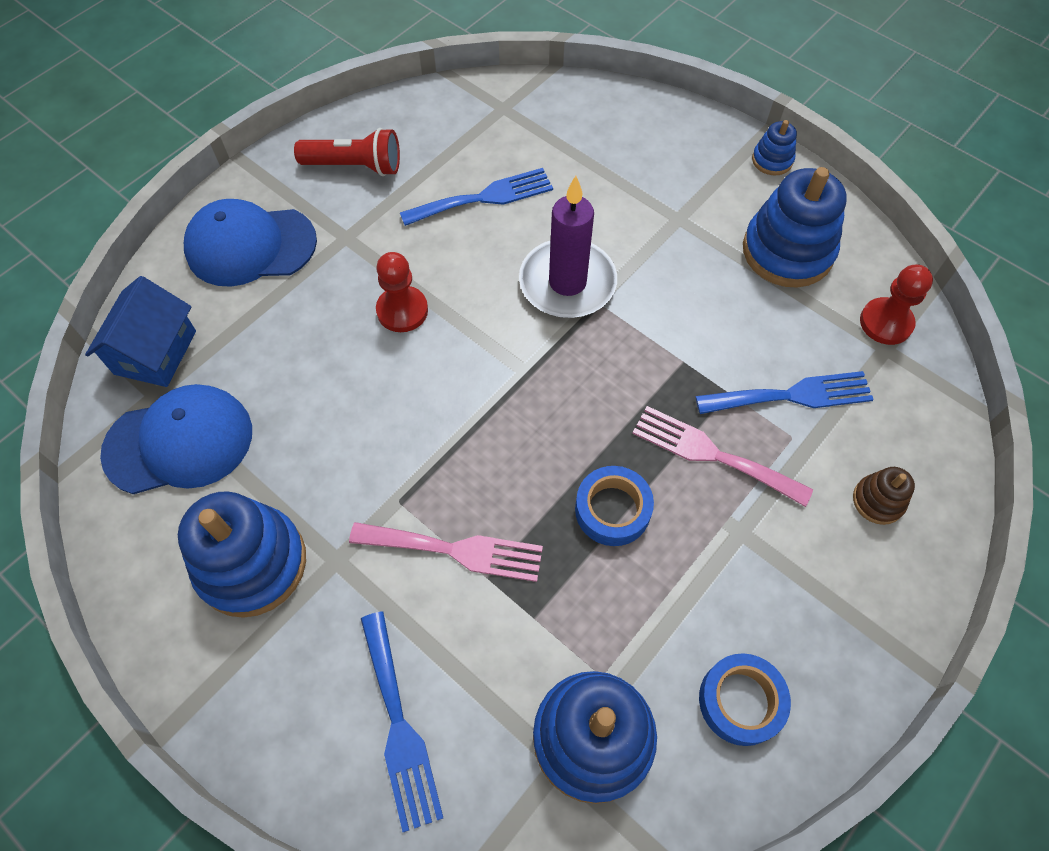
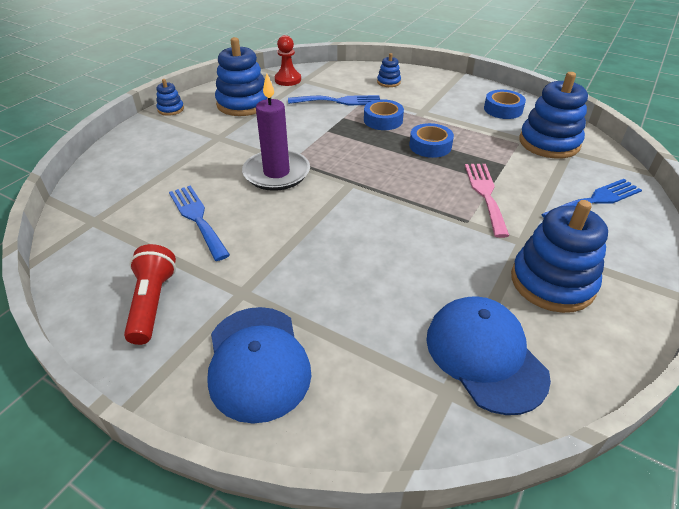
camera: 100 degrees left, 20 degrees down
(155, 352) = (403, 407): blue house -> none
(402, 310) = (315, 244): red pawn -> none
(712, 454) = (383, 120): pink fork -> blue tape
(792, 395) = (339, 101): blue fork -> blue fork turned 105 degrees clockwise
(878, 501) = (388, 82): brown stacking toy -> blue stacking toy

